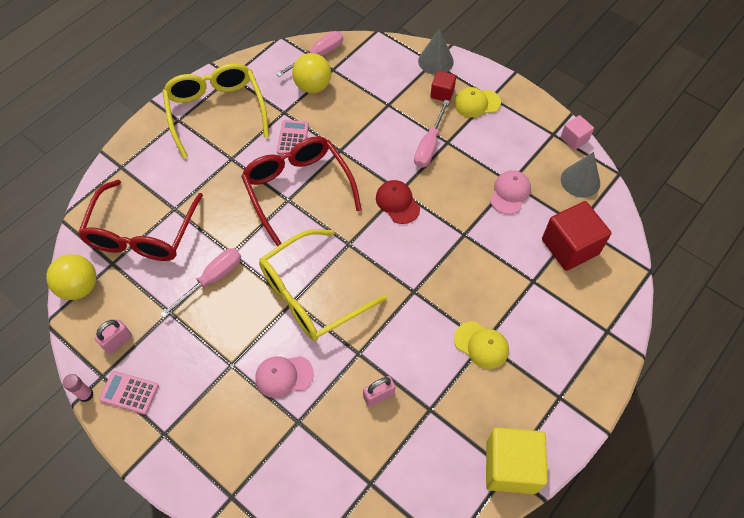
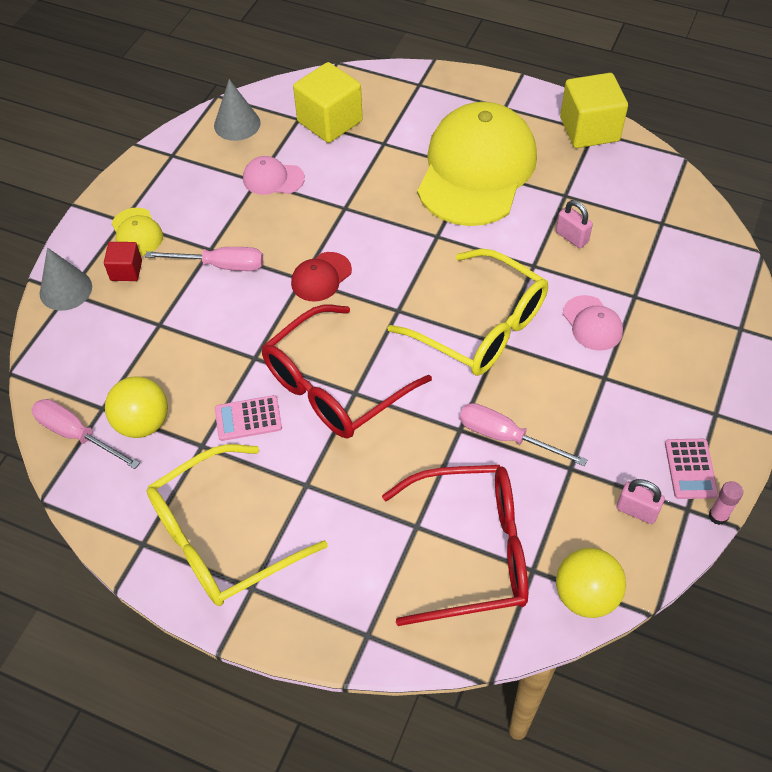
camera: 105 degrees left, 5 degrees down
(481, 345) = (476, 170): yellow cap -> yellow cap, size x2.46
(570, 247) = (329, 121): red cube -> yellow cube
(574, 139) = (175, 136): pink cube -> none

